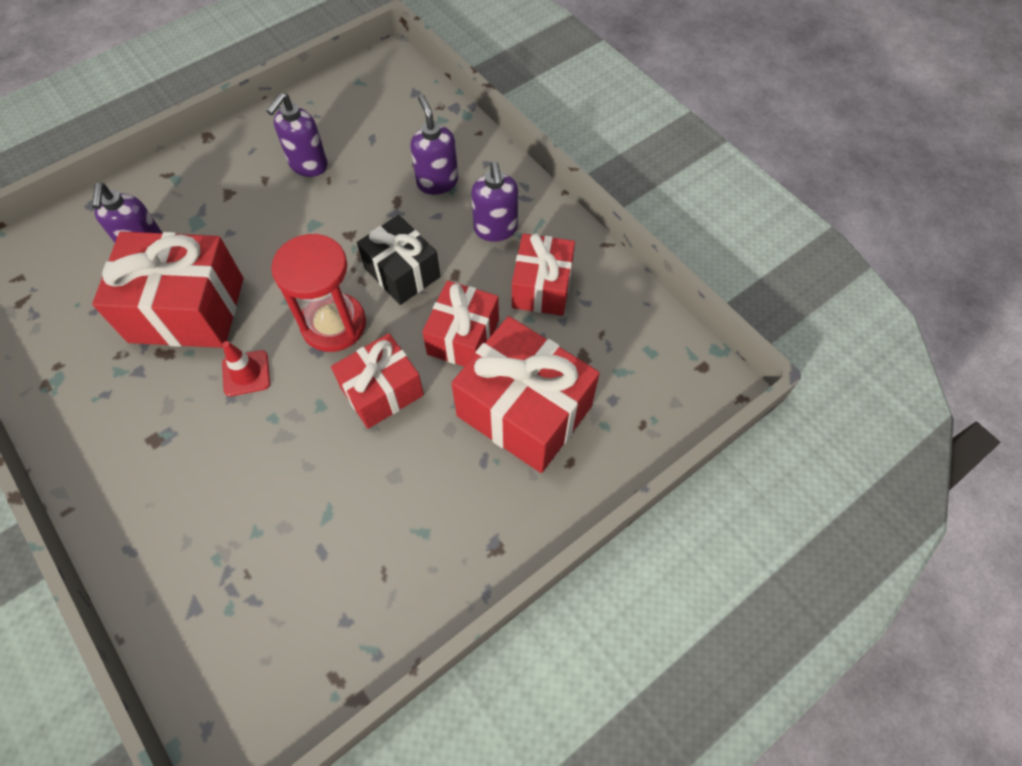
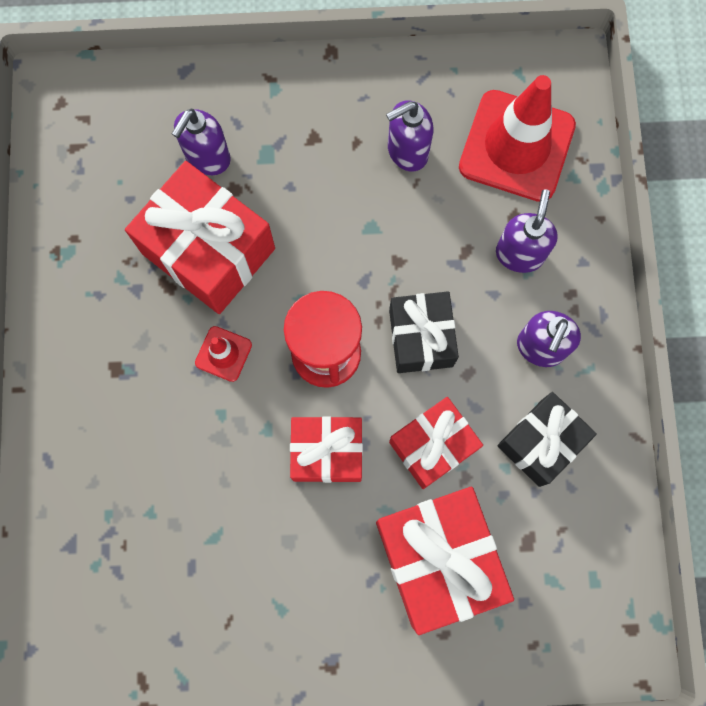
camera: 35 degrees right, 15 degrees up
(387, 122) = (516, 146): none -> red traffic cone
(542, 287) = (540, 442): red gift -> black gift

